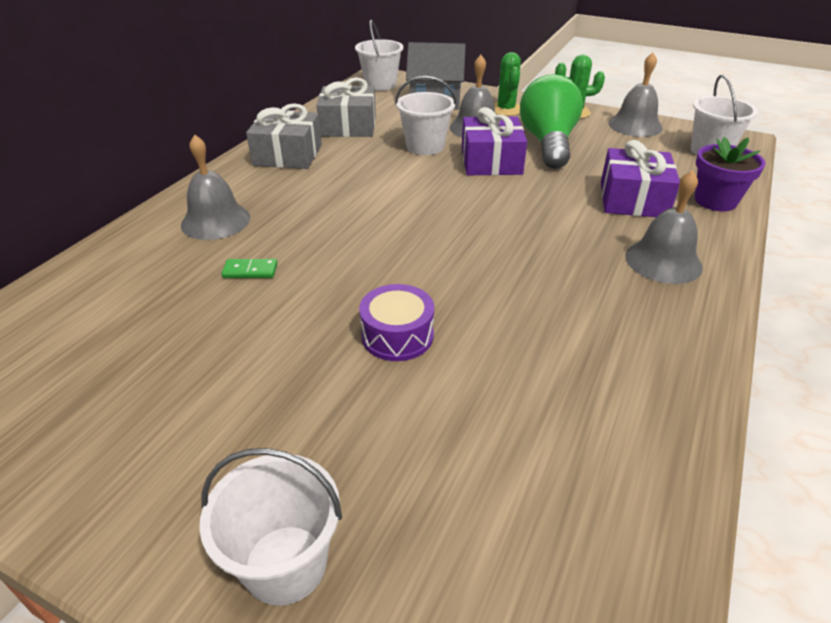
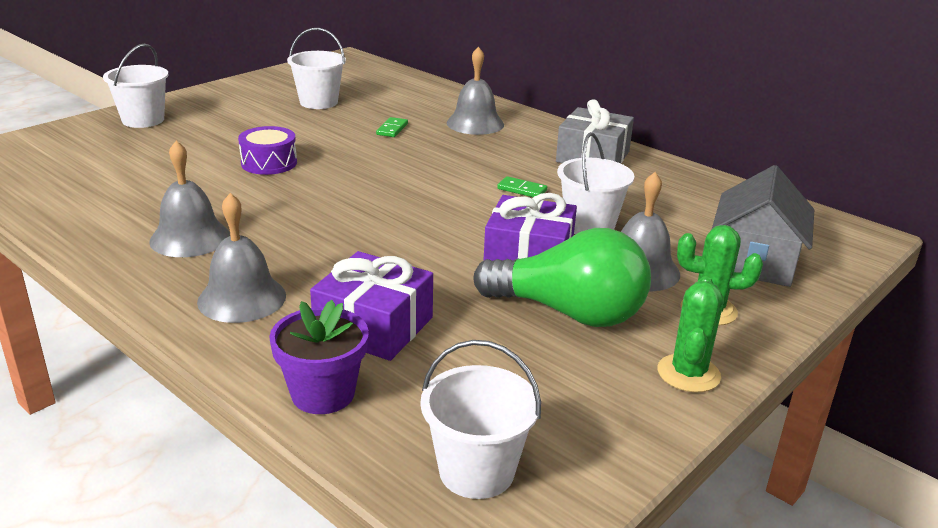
camera: 105 degrees right, 10 degrees down
(348, 126) = (663, 192): grey gift -> none
(377, 176) = (522, 190): none -> green domino
(380, 85) = (820, 231): white bucket -> white bucket (318, 102)
(635, 125) = (615, 424): grey bell -> grey bell (190, 238)

